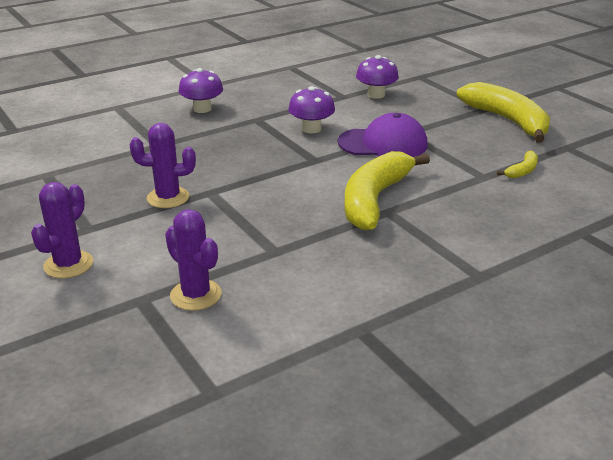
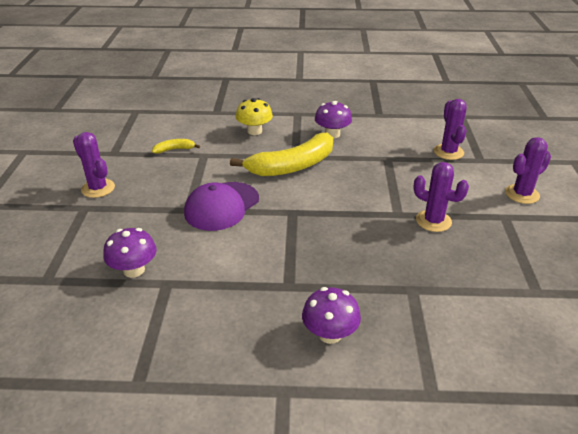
camera: 145 degrees left, 5 degrees up
(311, 129) = (254, 248): purple mushroom -> purple mushroom (332, 134)
(383, 143) = (222, 206): purple cap -> purple cap turned 90 degrees counterclockwise
(485, 224) = (254, 131): none -> yellow mushroom
(508, 121) = (98, 188): yellow banana -> purple cactus

